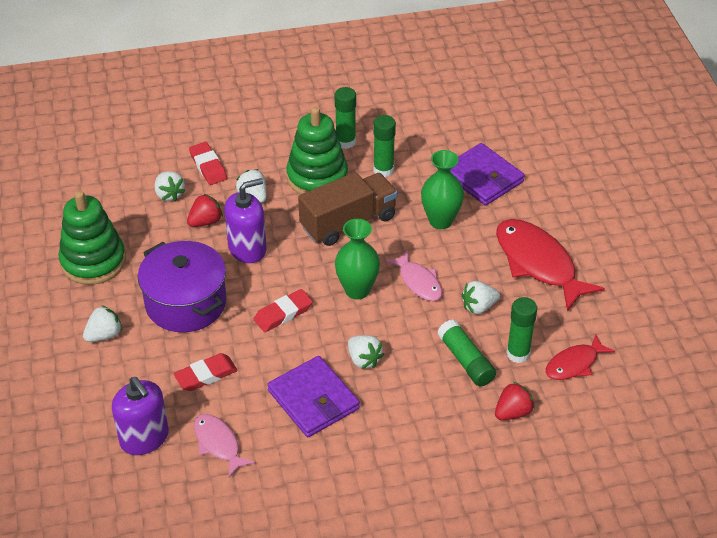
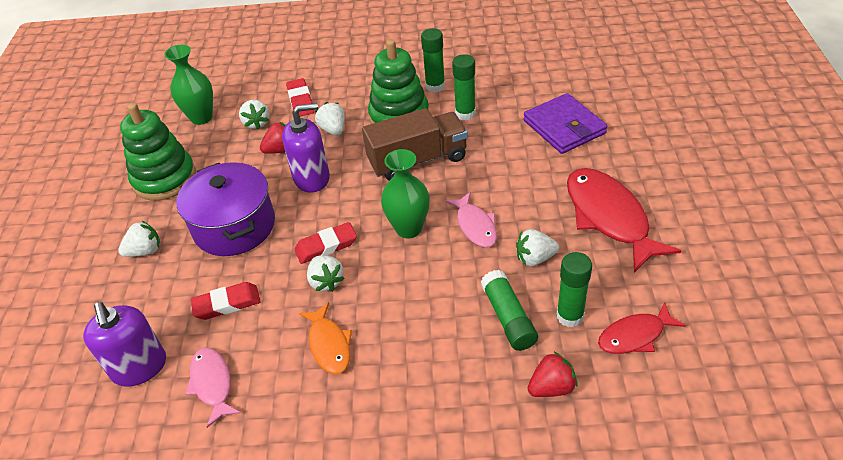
camera: 15 degrees right, 0 degrees up
(313, 400) = (329, 344): purple wallet -> orange fish
(364, 360) = (396, 305): white strawberry -> white strawberry (326, 282)
(440, 221) = (512, 165): green vase -> green vase (201, 117)

